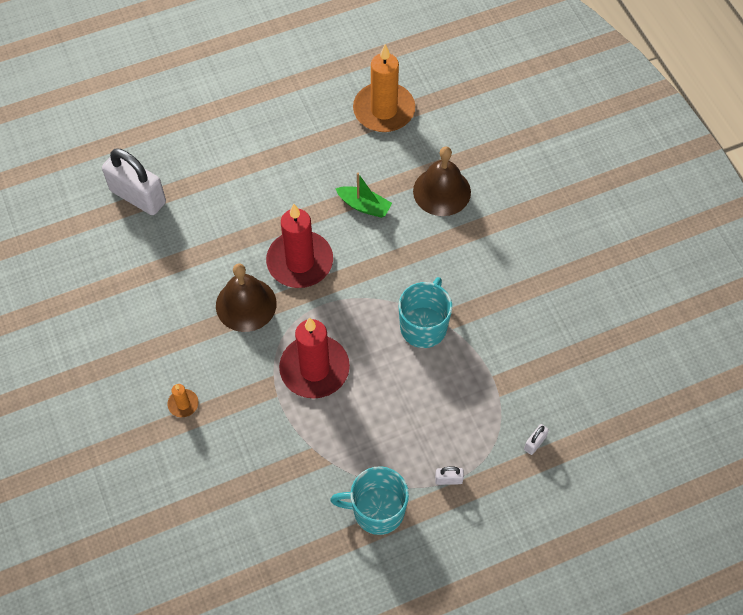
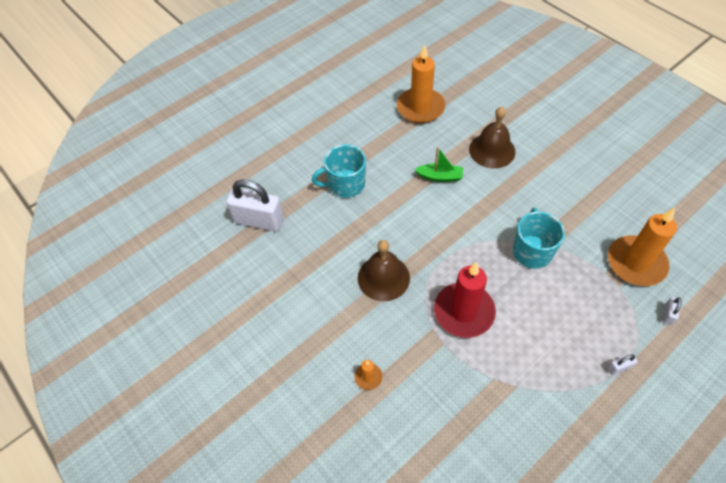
camera: 15 degrees left, 5 degrees down
(300, 262) = (411, 232): red candle -> none
(377, 510) = (576, 415): turquoise mug -> turquoise mug (345, 184)
(533, 376) = (636, 263): none -> orange candle

